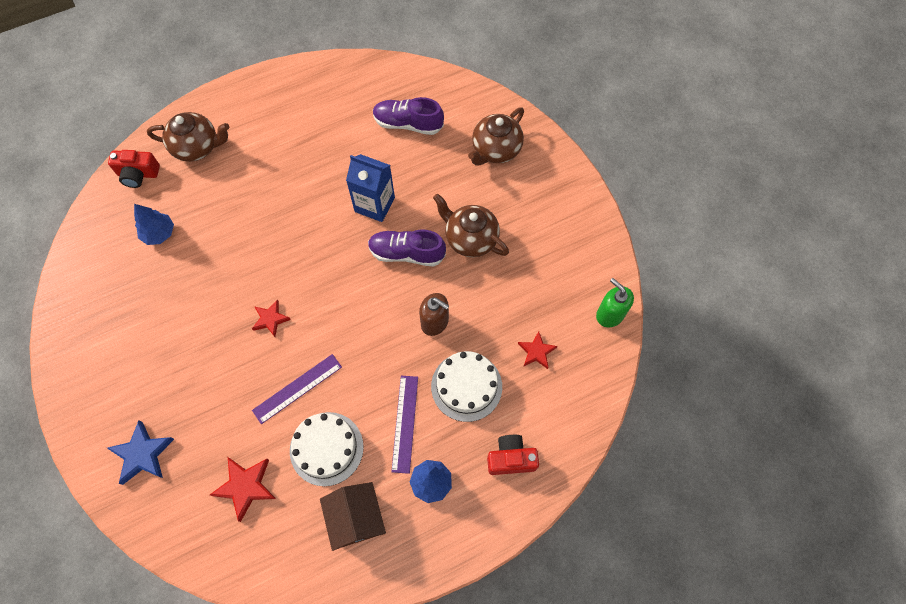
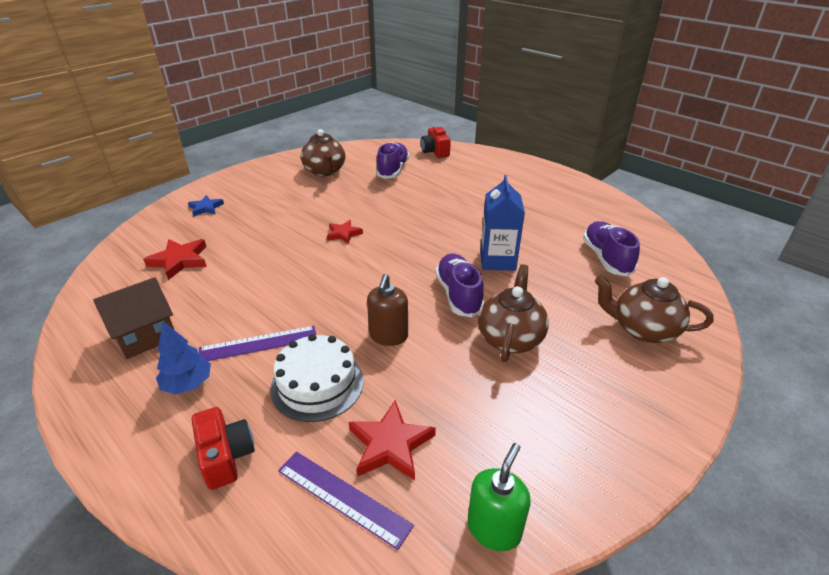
camera: 70 degrees right, 30 degrees down
(142, 454) = (206, 208): blue star -> blue star, size x0.65
(159, 233) = (393, 170): blue tree -> purple shoe
(197, 147) = (477, 166): brown teapot -> brown teapot (325, 171)
(297, 388) = (280, 264): purple ruler -> purple ruler (343, 497)
(326, 448) = (222, 297): white cake -> none
(536, 351) = (390, 445): red star -> red star, size x1.53

